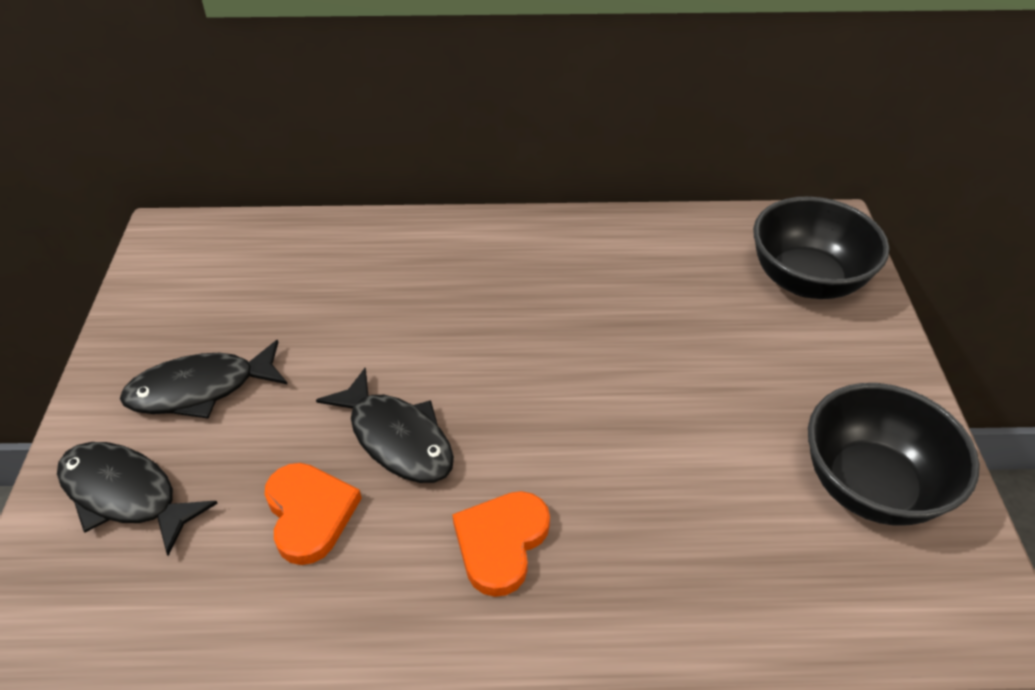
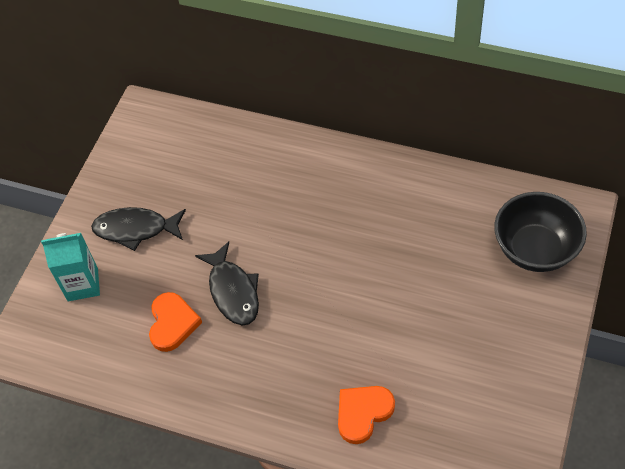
camera: 25 degrees right, 10 degrees up
(125, 495) = (82, 284): black fish -> turquoise carton
(501, 543) = (266, 370): orange heart -> orange heart (363, 413)
(871, 486) = (492, 400): black bowl -> none

